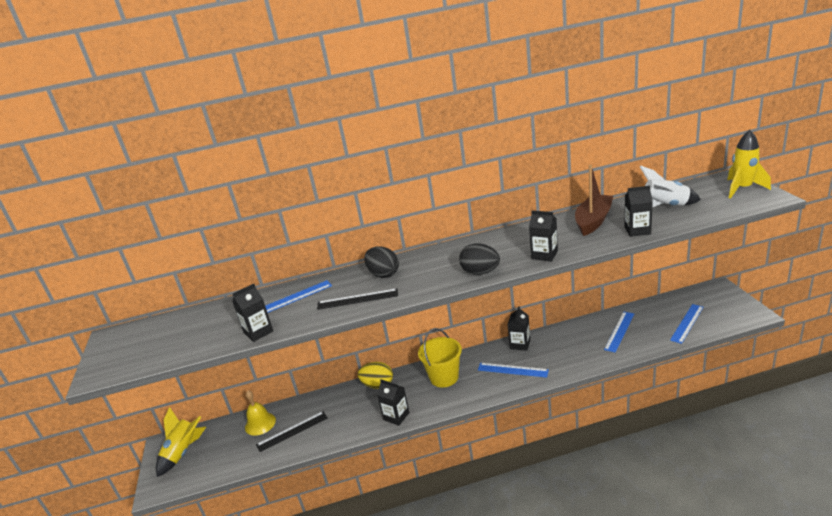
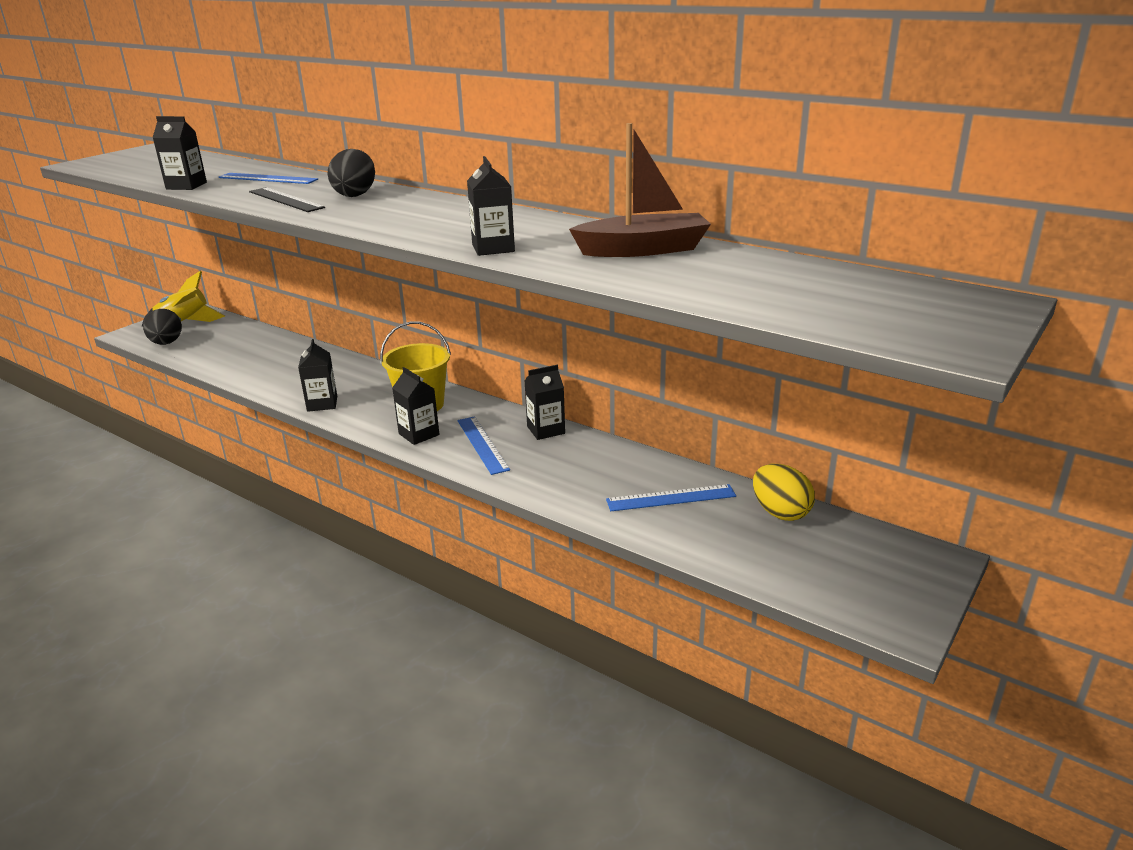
camera: 45 degrees right, 0 degrees up
(260, 423) = (252, 339): yellow bell -> none
(292, 431) = (253, 359): black ruler -> none
(378, 385) = (369, 372): yellow egg -> yellow egg (780, 512)
(480, 272) = (405, 230): black egg -> black egg (166, 343)
(637, 230) = (648, 280): black carton -> black carton (419, 434)
(665, 206) = (770, 280): white rocket -> none
(687, 323) = (774, 556): blue ruler -> none
(742, 189) = (955, 320): yellow rocket -> none

